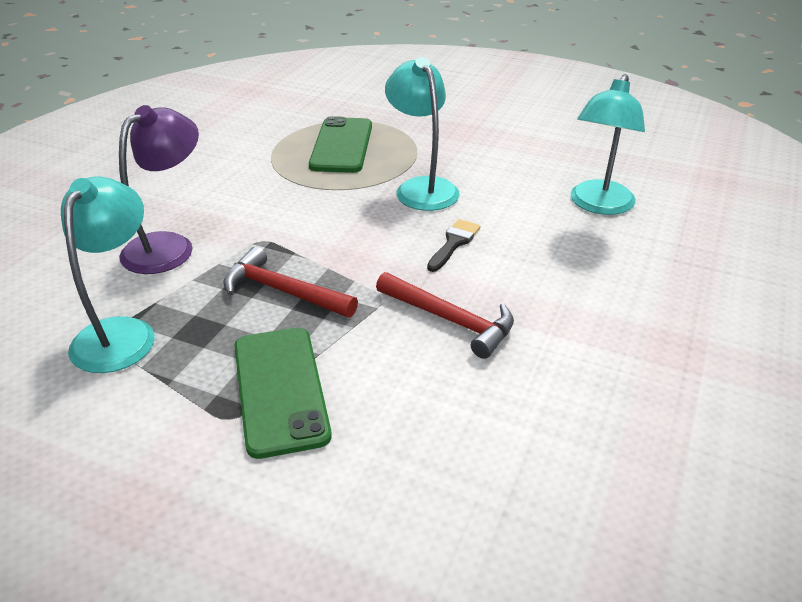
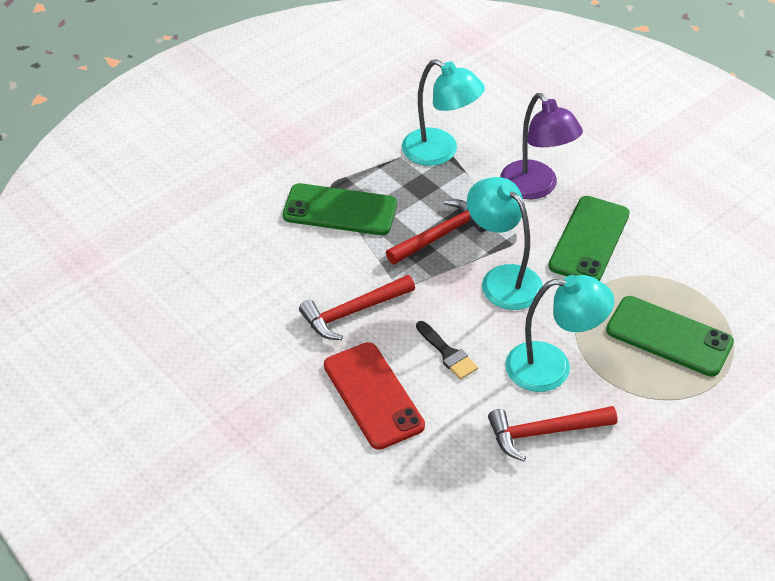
camera: 115 degrees right, 10 degrees up
(240, 200) = (589, 240): none -> green phone
(495, 177) = (544, 432): none -> red hammer
(547, 272) = (373, 395): none -> red phone
(598, 205) = (451, 489): turquoise lamp -> turquoise lamp (502, 279)

